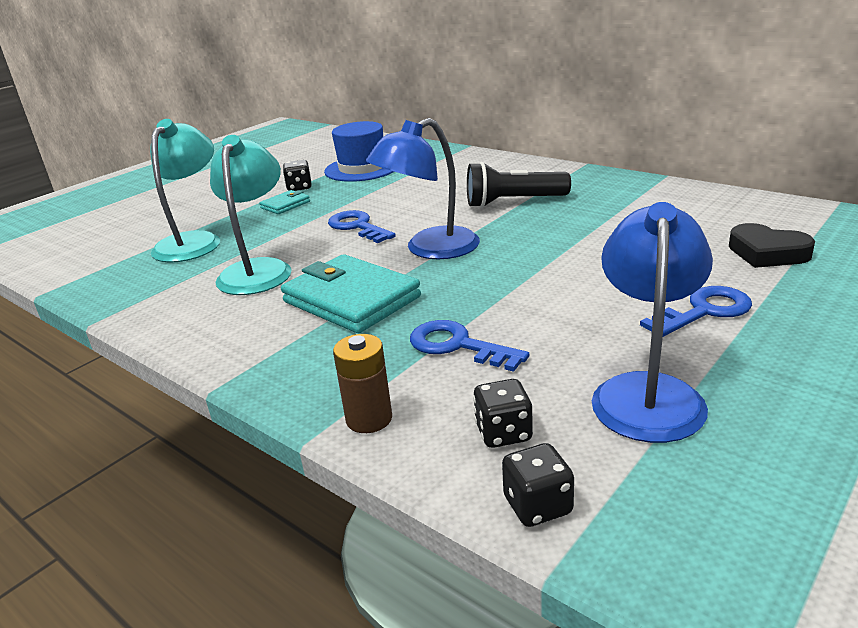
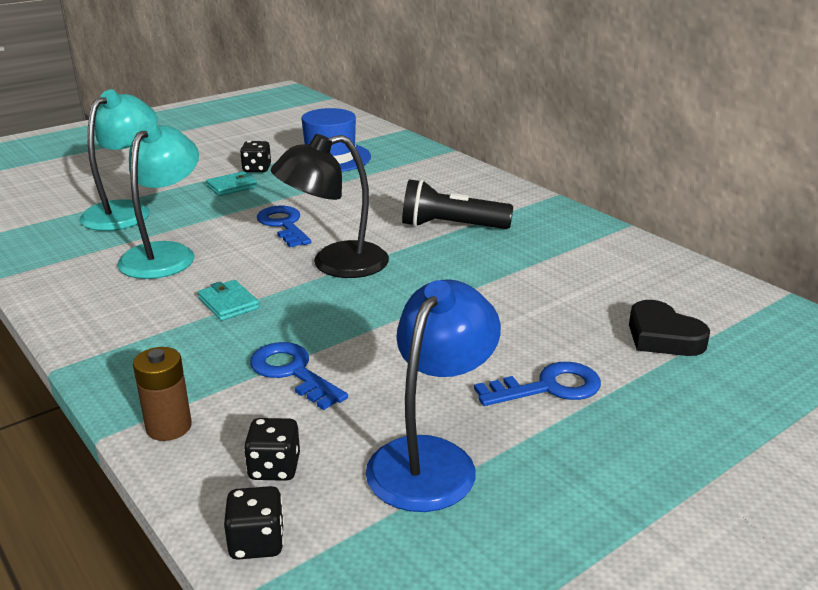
camera: 10 degrees right, 0 degrees up
(351, 299) = (228, 303): turquoise wallet -> turquoise wallet, size x0.48
(430, 249) = (335, 264): blue lamp -> black lamp

